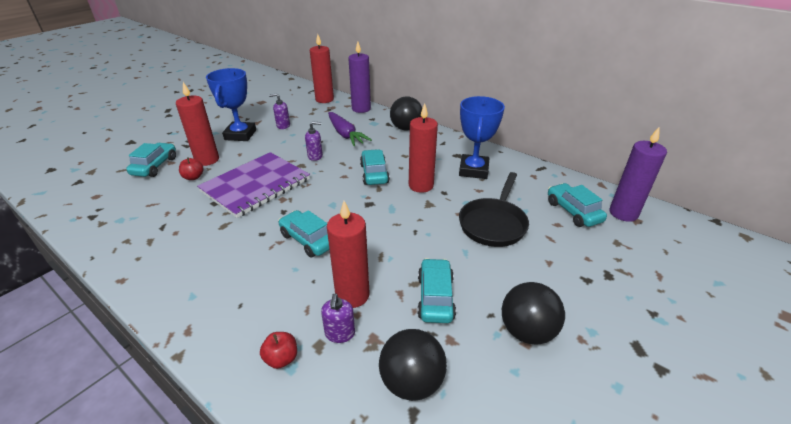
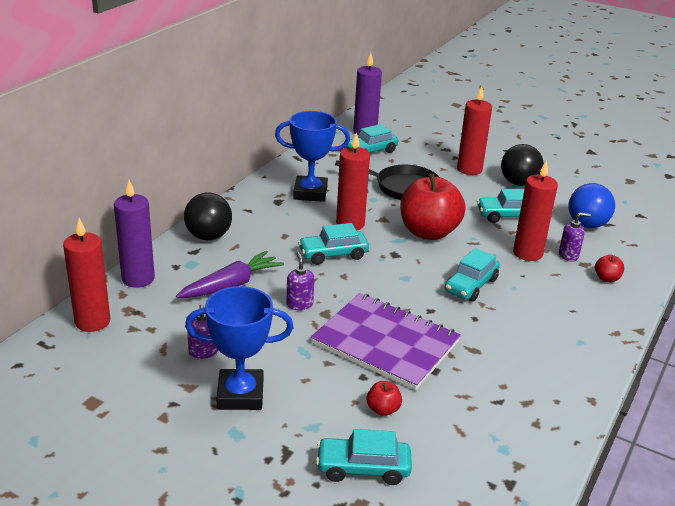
camera: 100 degrees left, 5 degrees down
(207, 160) = (331, 410): red candle -> red candle (469, 169)
(403, 228) = (428, 232): none -> red apple
(411, 382) = (587, 225): black ball -> blue ball

